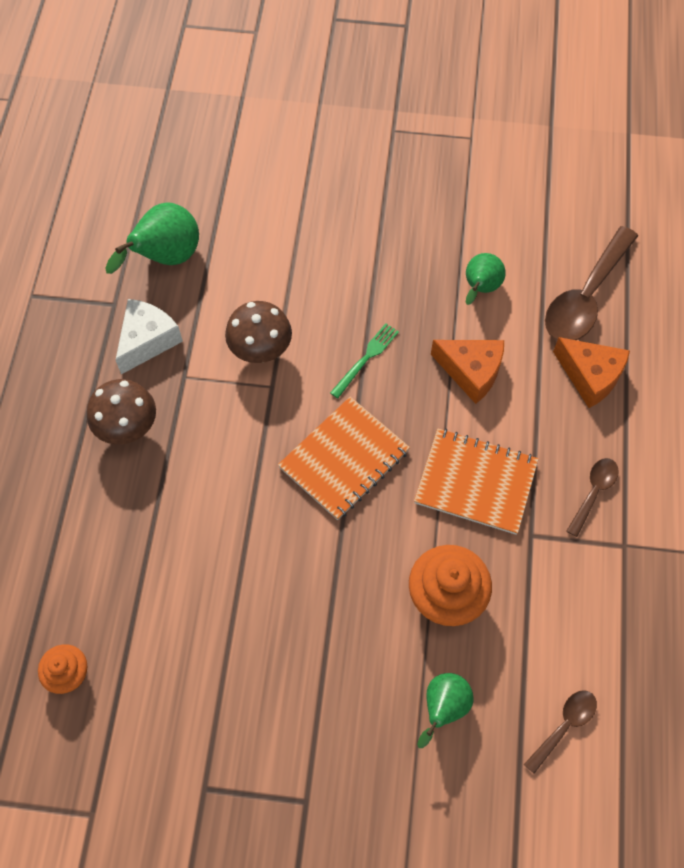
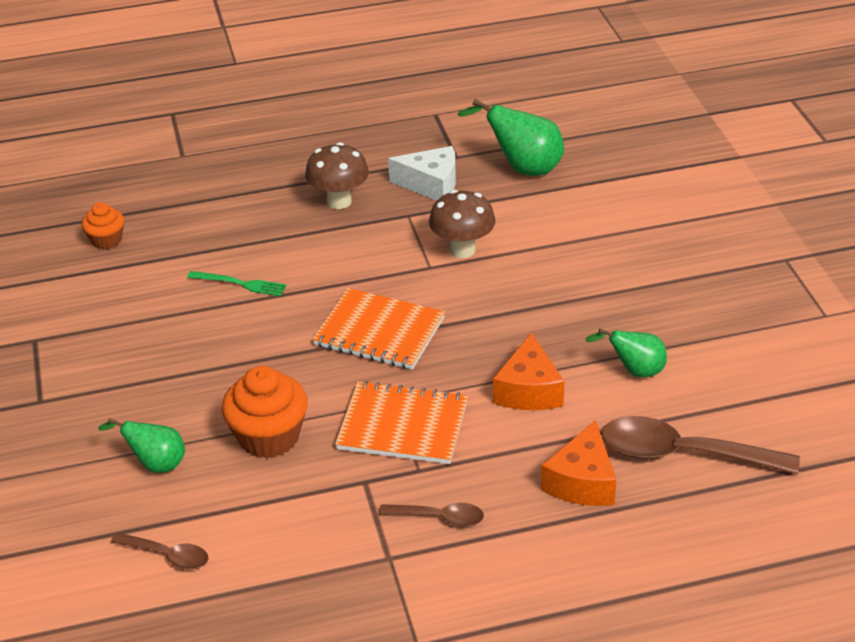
camera: 70 degrees right, 25 degrees down
(366, 358) = (497, 315): green fork -> green fork (240, 284)
(475, 482) = (403, 426): orange notebook -> orange notebook turned 75 degrees counterclockwise

